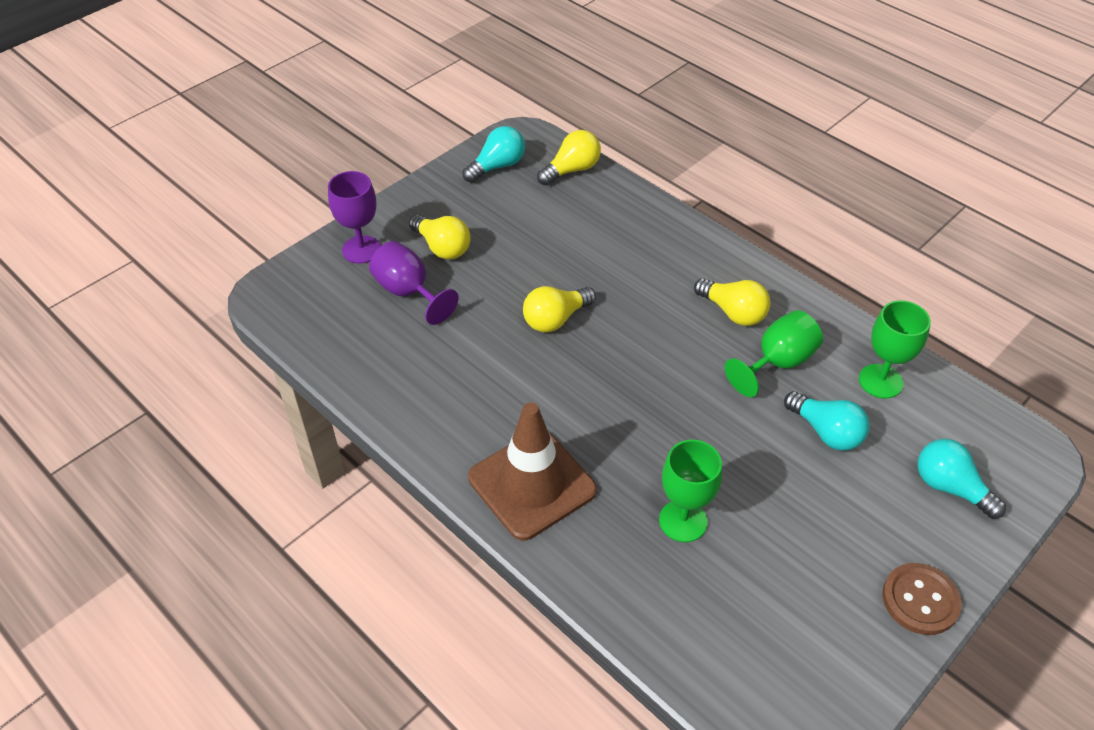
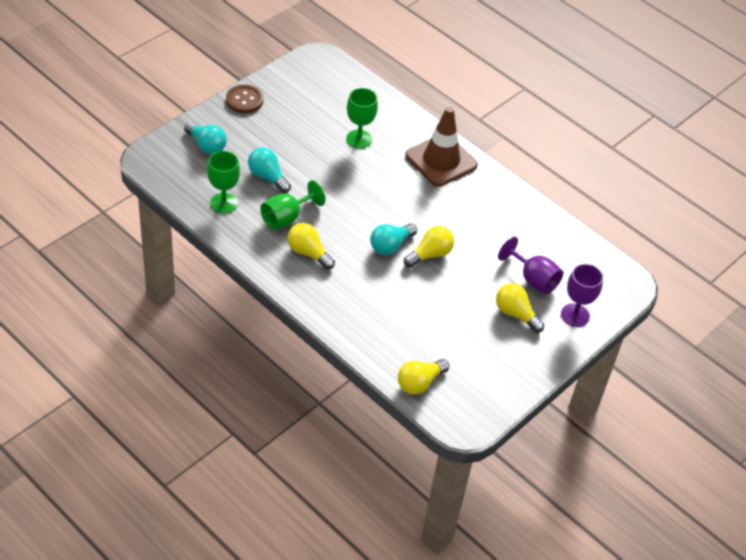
camera: 175 degrees right, 0 degrees up
(497, 166) = (482, 390): turquoise light bulb -> turquoise light bulb (390, 246)

